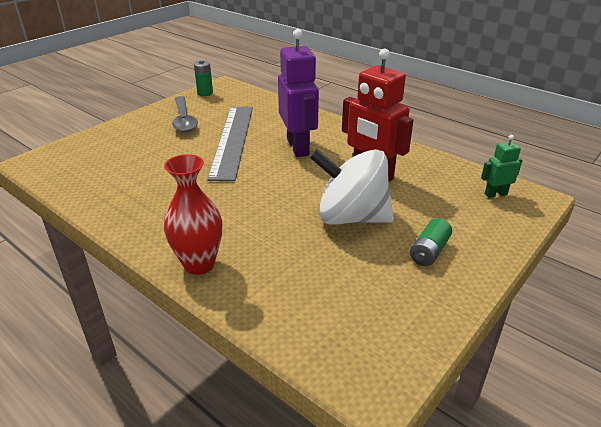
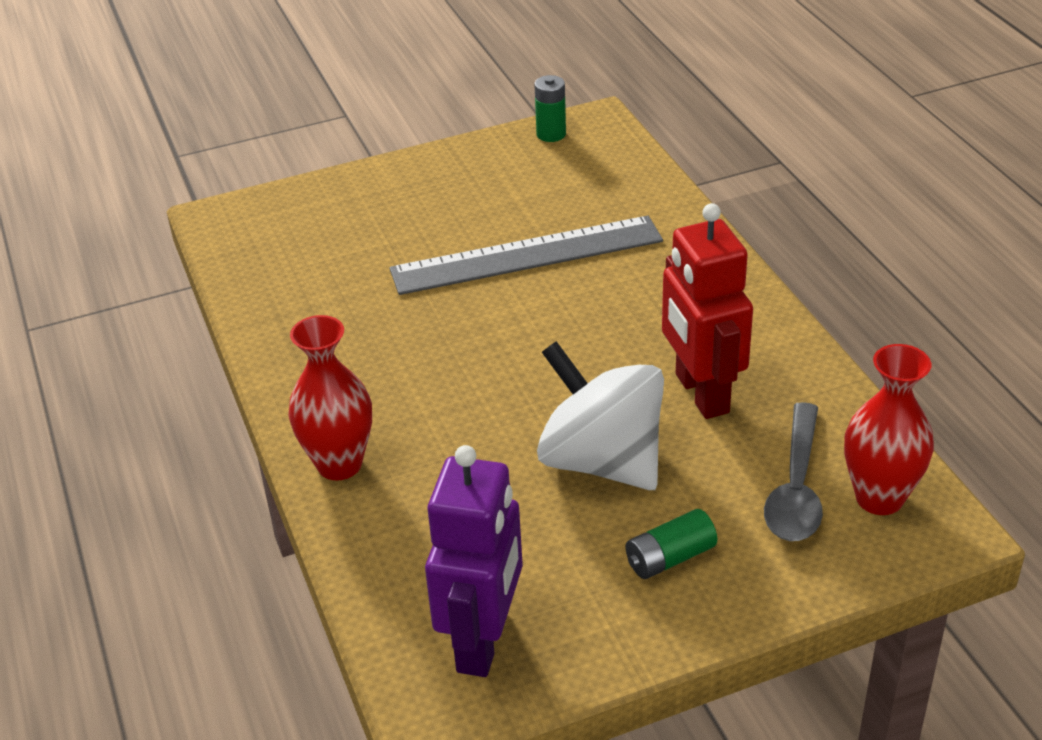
camera: 30 degrees right, 5 degrees up
(184, 120) = (478, 189): grey spoon -> grey spoon (796, 488)
(232, 140) = (526, 255): grey ruler -> grey ruler turned 45 degrees clockwise
(298, 147) = (623, 301): purple robot -> purple robot (483, 641)
(495, 194) = (879, 498): green robot -> red vase

